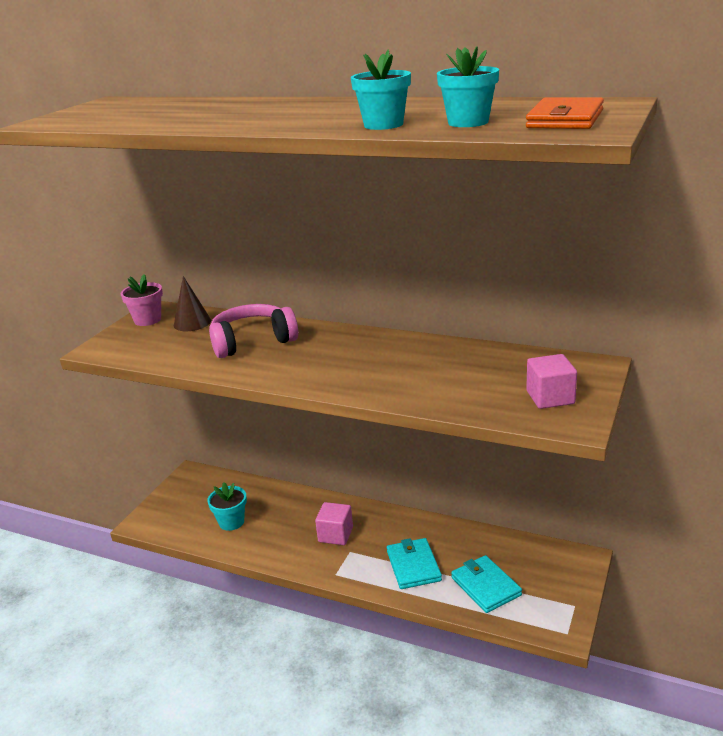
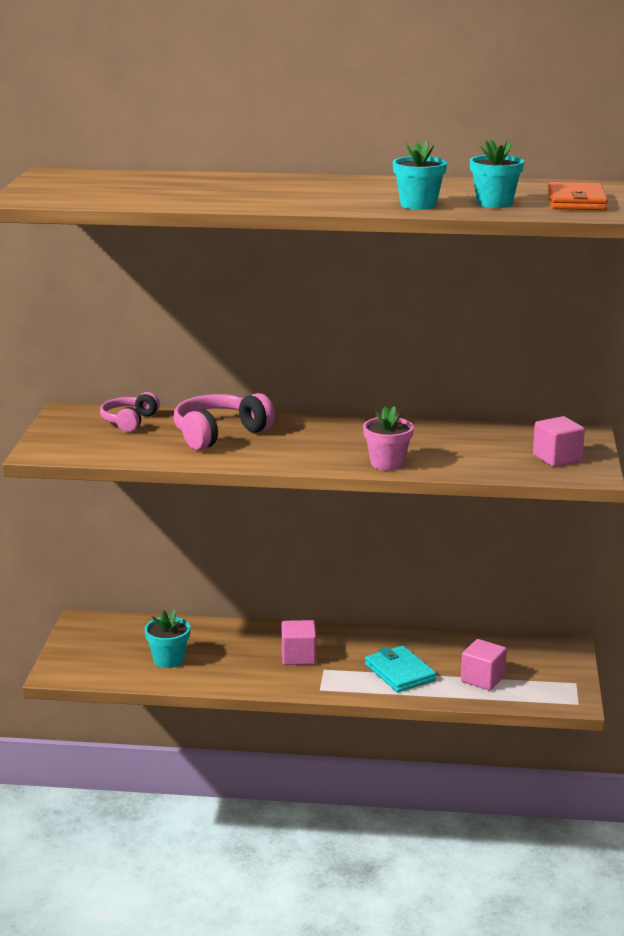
camera: 20 degrees left, 5 degrees down
(147, 320) = (71, 422): pink flower pot -> pink flower pot (387, 463)
(192, 323) = (129, 421): brown cone -> pink headphones
(486, 586) = (483, 679): turquoise wallet -> pink cube

